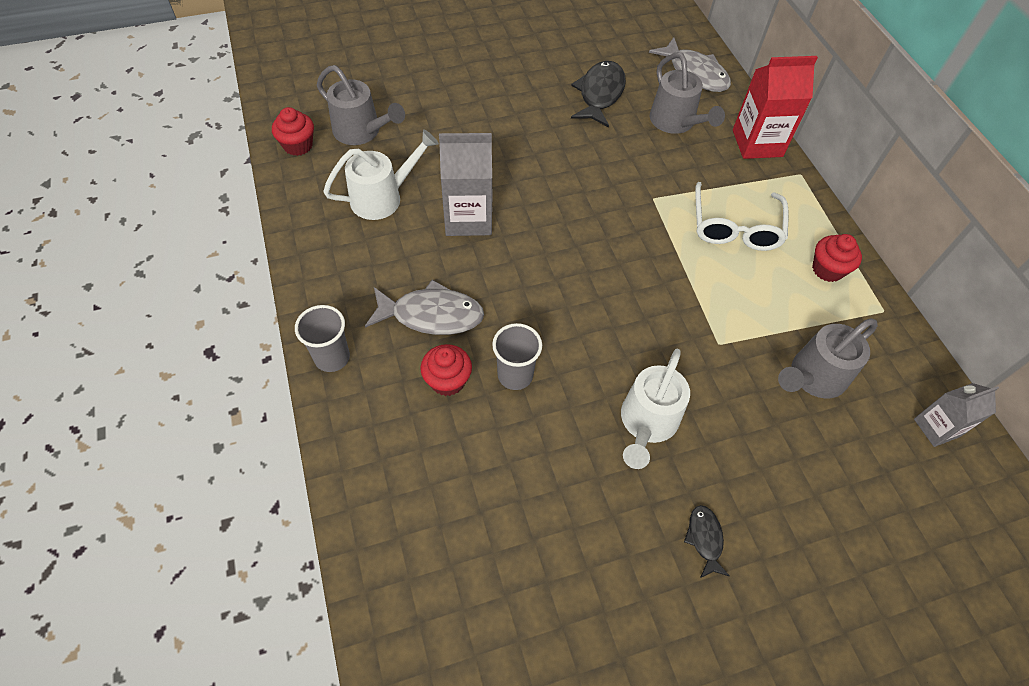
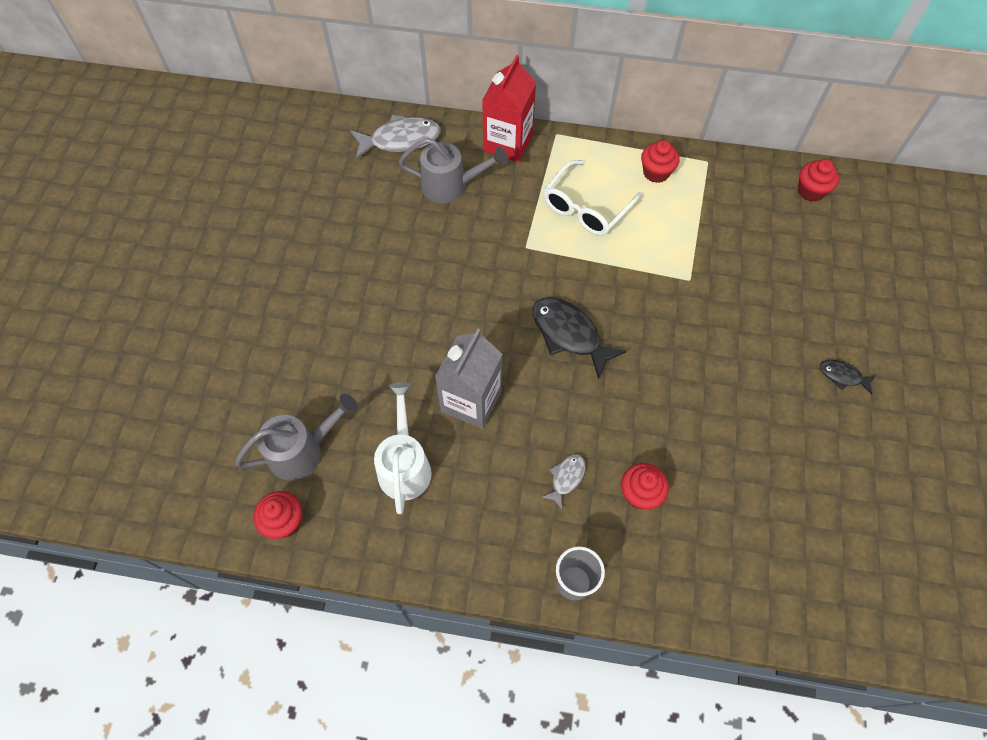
camera: 60 degrees left, 5 degrees up
(431, 315) = (566, 478): grey fish -> grey fish, size x0.52
(515, 375) = (657, 438): grey cup -> none
(600, 94) = (380, 224): black fish -> black fish (569, 334)
(646, 424) = (739, 365): white watering can -> none
(735, 227) = (586, 207): white glasses -> white glasses turned 90 degrees clockwise
(812, 378) = (744, 238): grey watering can -> none
(936, 427) = (810, 191): grey carton -> red cupcake

